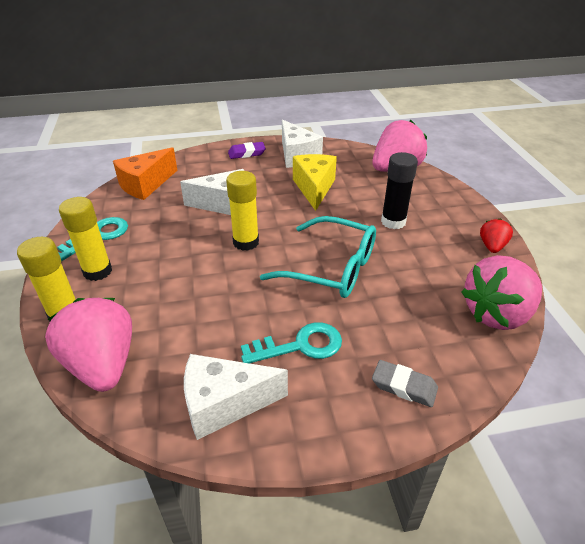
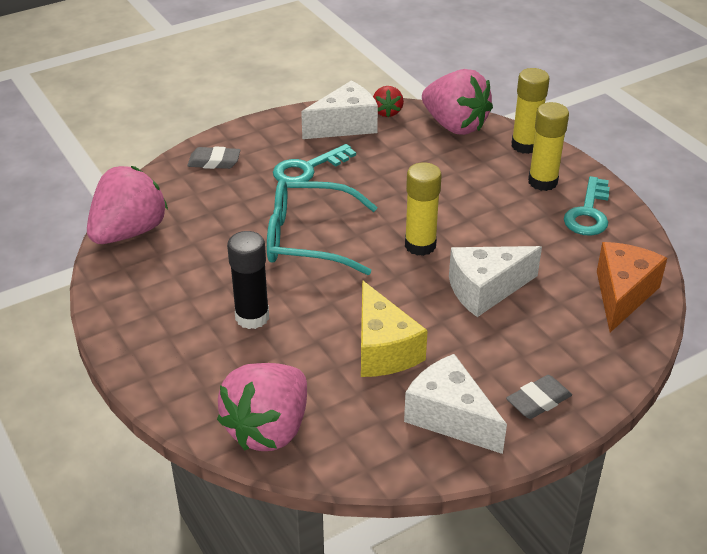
camera: 160 degrees right, 0 degrees up
(247, 153) = (538, 401): purple eraser -> grey eraser
(492, 246) = (122, 310): red strawberry -> red strawberry (387, 112)

